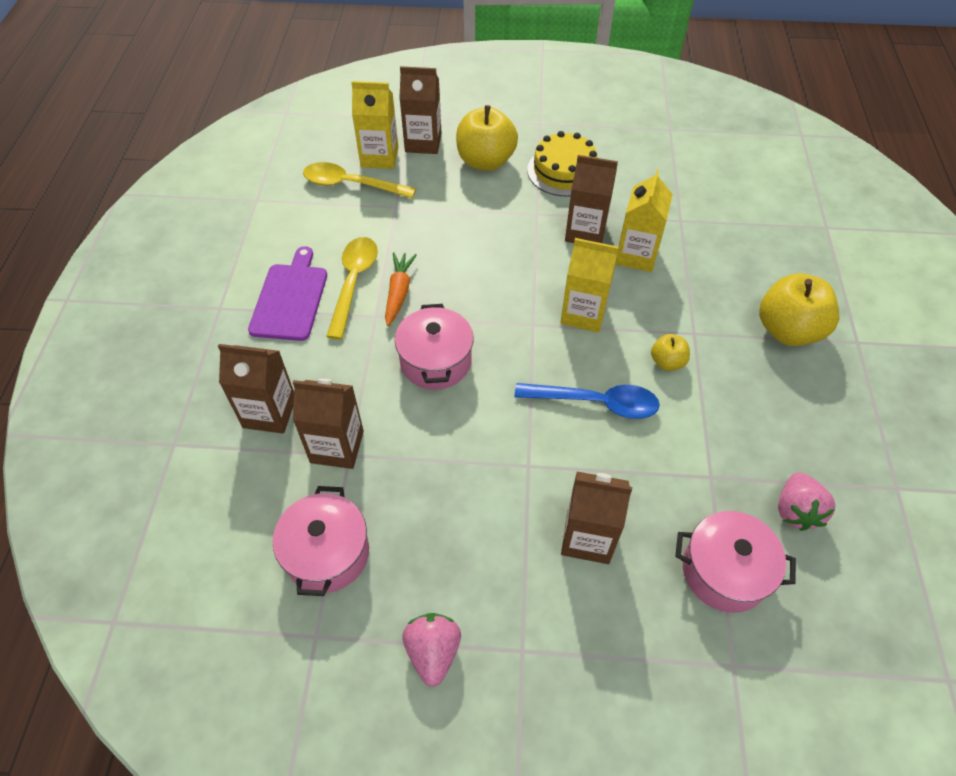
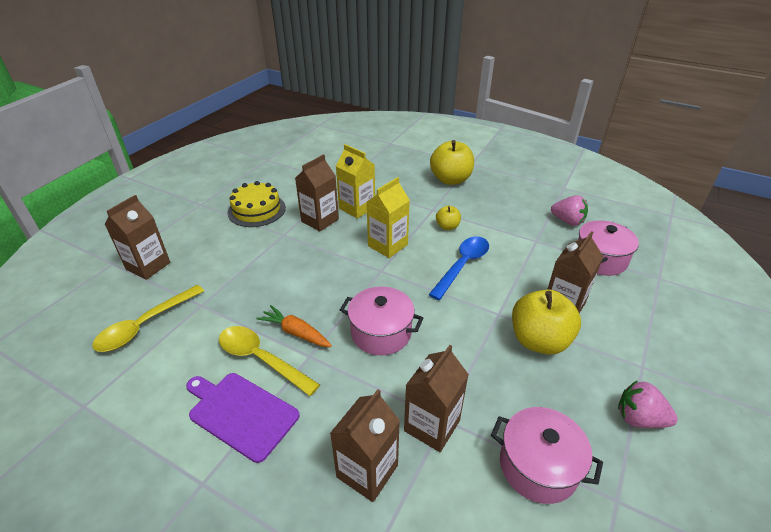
camera: 65 degrees left, 15 degrees down
(379, 157) = (133, 297): yellow carton -> none
(485, 161) = (207, 241): yellow apple -> yellow apple (539, 340)

